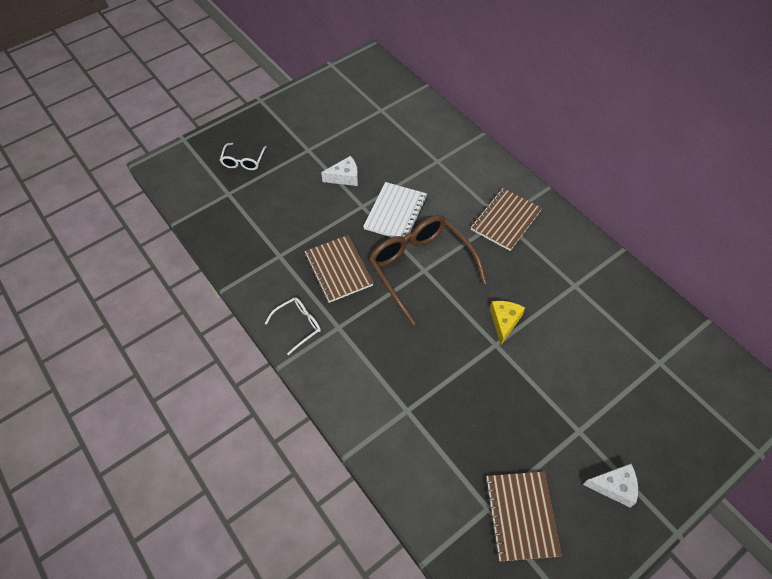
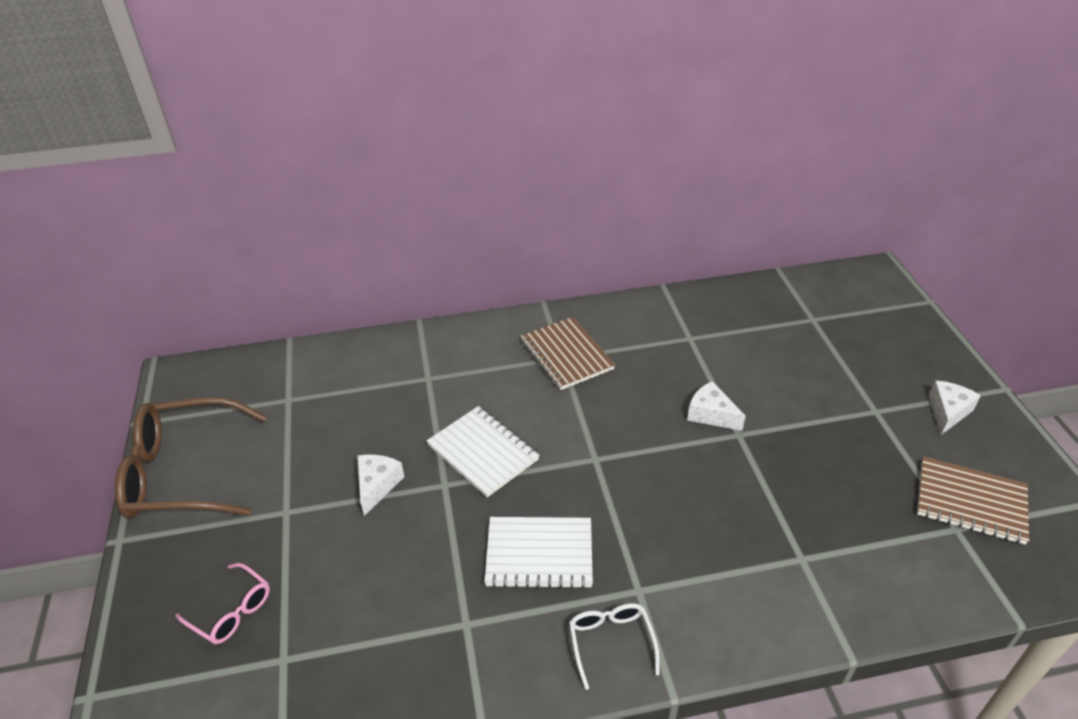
camera: 65 degrees left, 15 degrees down
(243, 161) = (231, 611): white glasses -> pink glasses
(338, 270) = (539, 554): brown notebook -> white notebook
(421, 268) = (590, 461): brown glasses -> brown glasses (185, 472)
(504, 322) = (711, 414): yellow cheese -> white cheese

